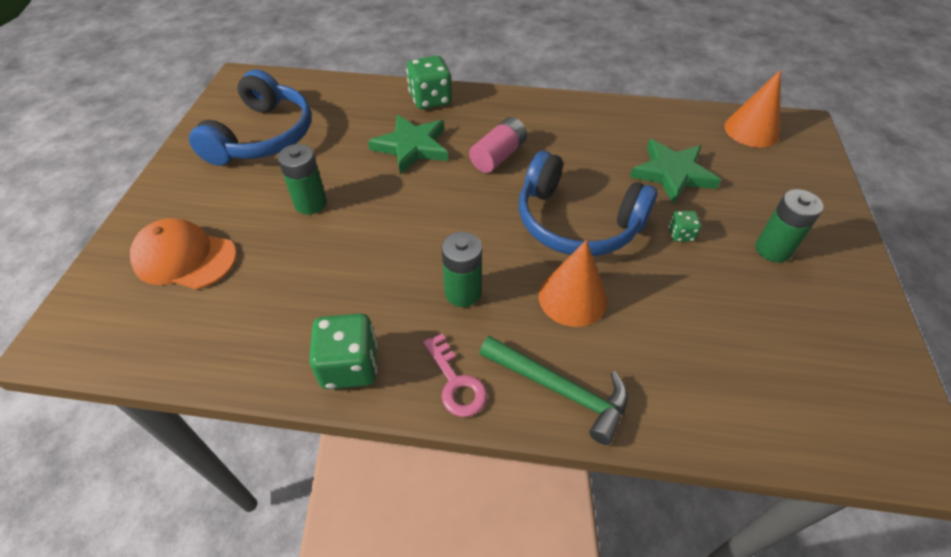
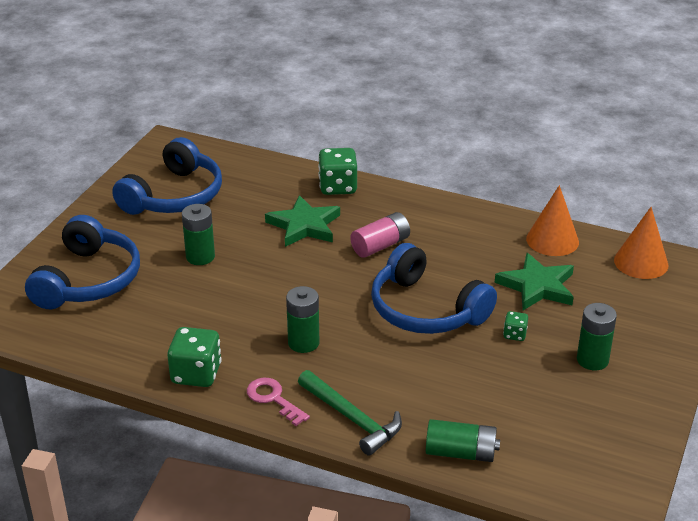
camera: 15 degrees right, 15 degrees down
(184, 258) = (88, 280): orange cap -> blue headphones
(456, 382) = (273, 399): pink key -> pink key turned 150 degrees clockwise
(572, 298) = (393, 362): orange cone -> orange cone (552, 240)
(706, 411) = (461, 453): none -> green battery

